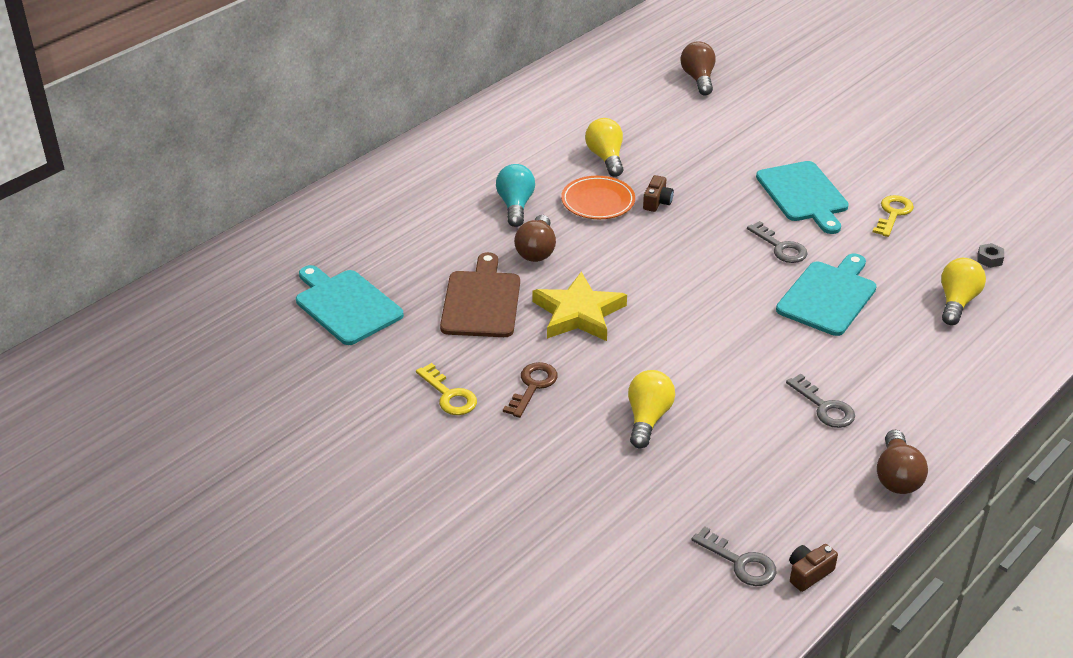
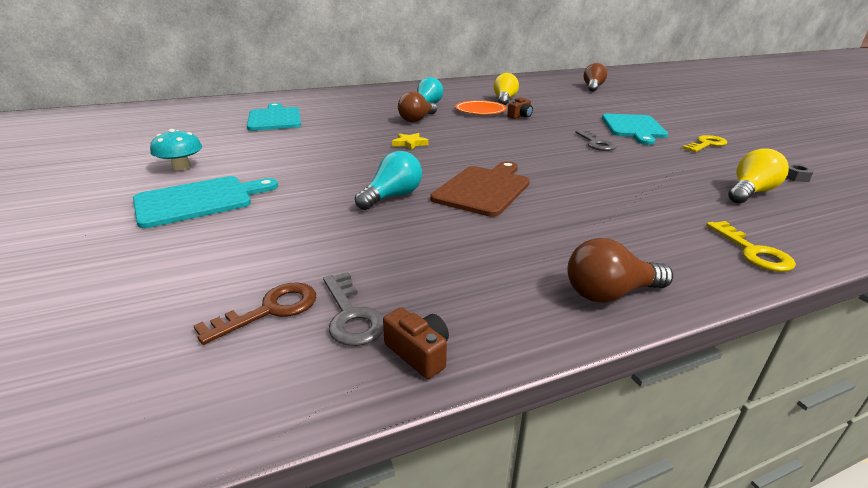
camera: 25 degrees right, 10 degrees down
(371, 446) = (181, 167): none -> turquoise mushroom
(449, 395) = (270, 158): yellow key -> yellow key (752, 251)
(481, 301) = (354, 129): brown cutting board -> brown cutting board (483, 189)
(532, 386) = (330, 165): brown key -> brown key (270, 310)
(578, 313) = (409, 143): yellow star -> yellow star, size x0.49
(648, 418) = (392, 196): yellow light bulb -> turquoise light bulb
(808, 573) = (419, 353): brown camera -> brown camera turned 60 degrees clockwise
(824, 407) = (564, 224): grey key -> none
(828, 296) = (619, 169): turquoise cutting board -> turquoise cutting board (199, 200)
(896, 476) = (610, 293): brown light bulb -> brown light bulb turned 45 degrees clockwise

